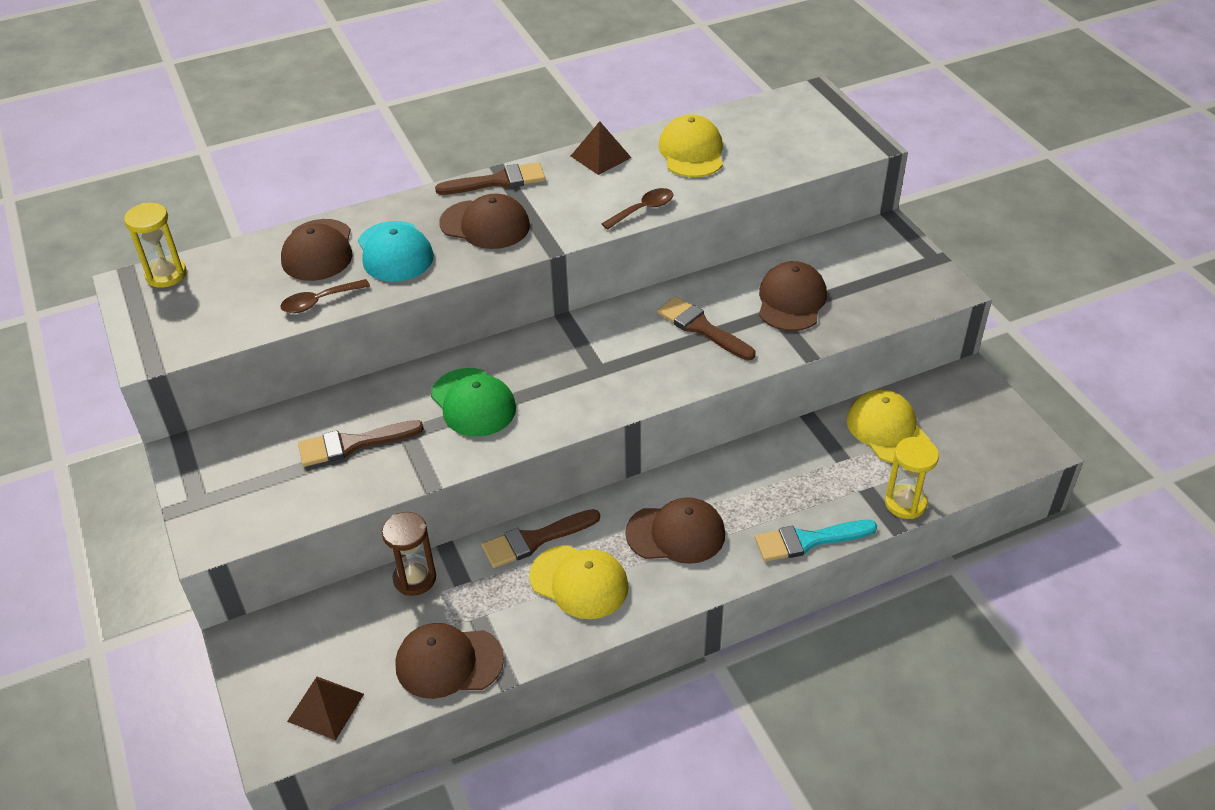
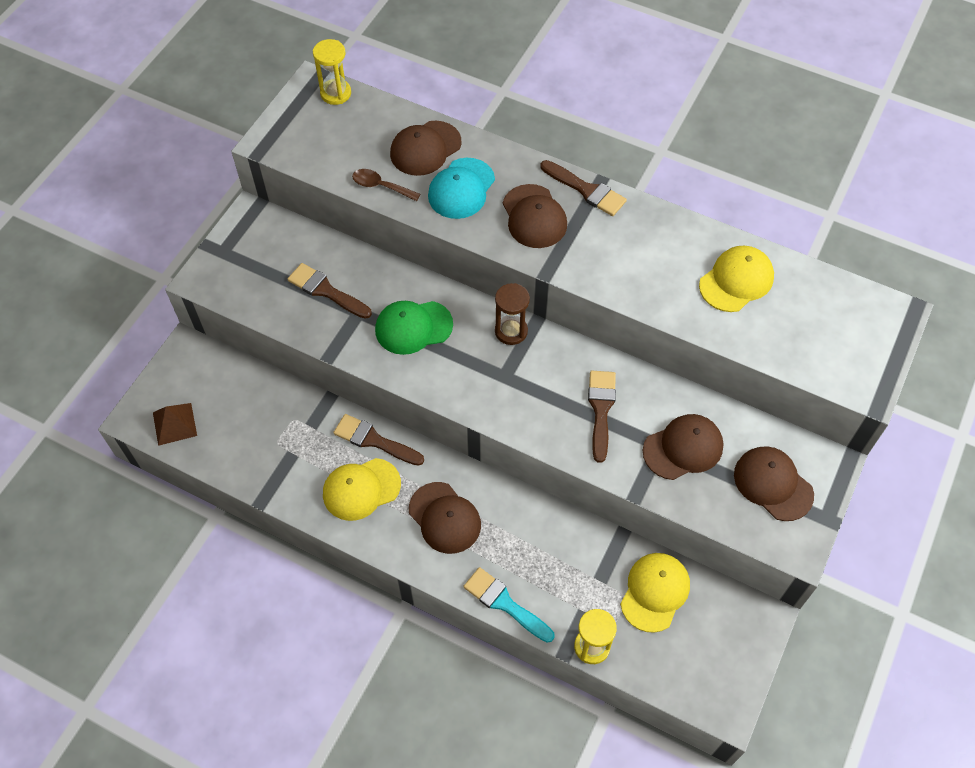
camera: 50 degrees right, 15 degrees up
(415, 578) = (294, 398): brown hourglass -> brown hourglass (511, 331)
(448, 662) = (249, 462): brown cap -> brown cap (773, 484)
(473, 403) = (413, 327): green cap -> green cap turned 60 degrees clockwise
(579, 582) = (361, 489): yellow cap -> yellow cap turned 75 degrees clockwise
(600, 157) = (673, 229): brown pyramid -> none
(643, 210) = (638, 296): brown spoon -> none

